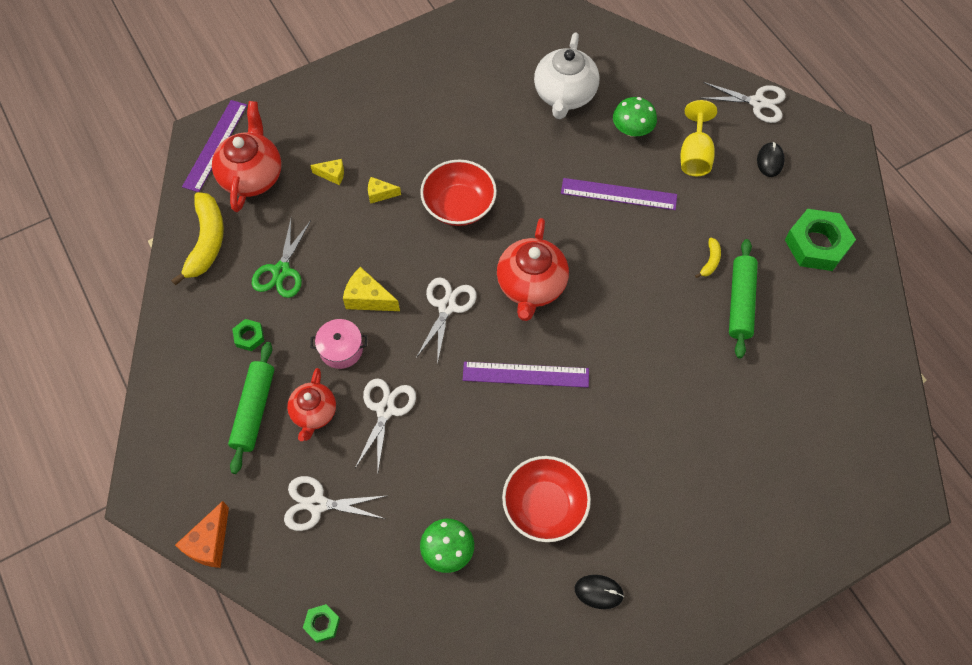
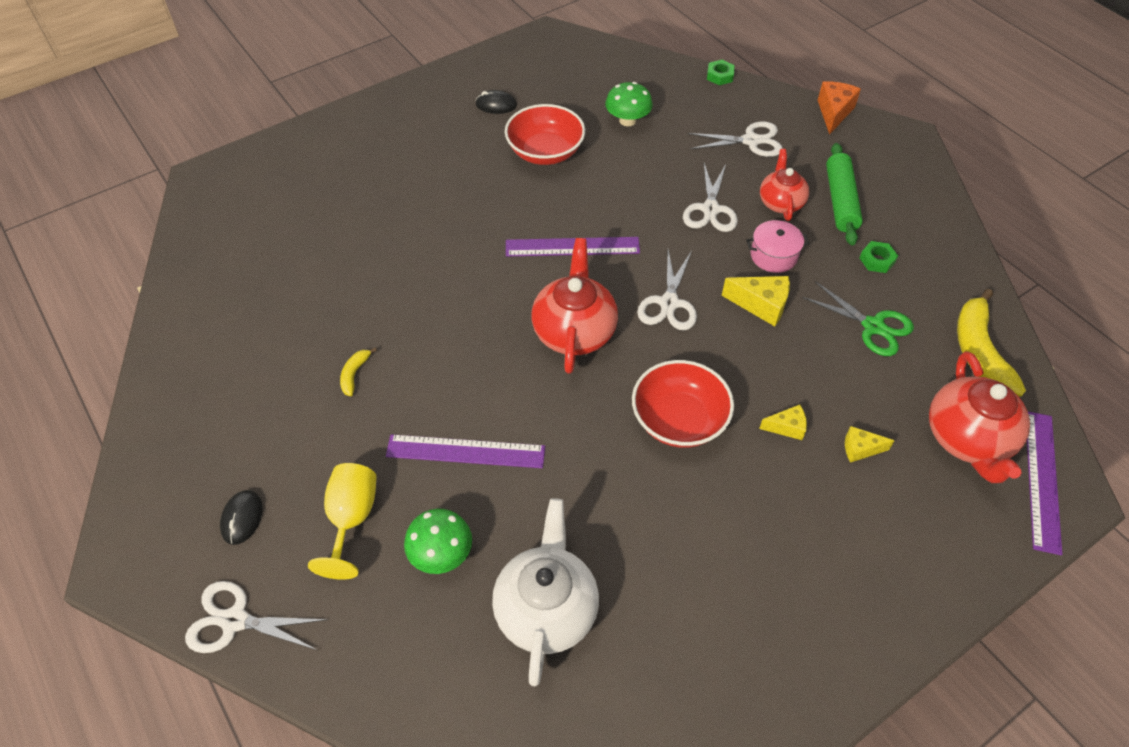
camera: 175 degrees right, 10 degrees down
(281, 271) = (873, 326): green scissors -> green scissors turned 120 degrees clockwise
(740, 302) = (327, 331): green rolling pin -> none
(816, 244) = (213, 404): green nut -> none

